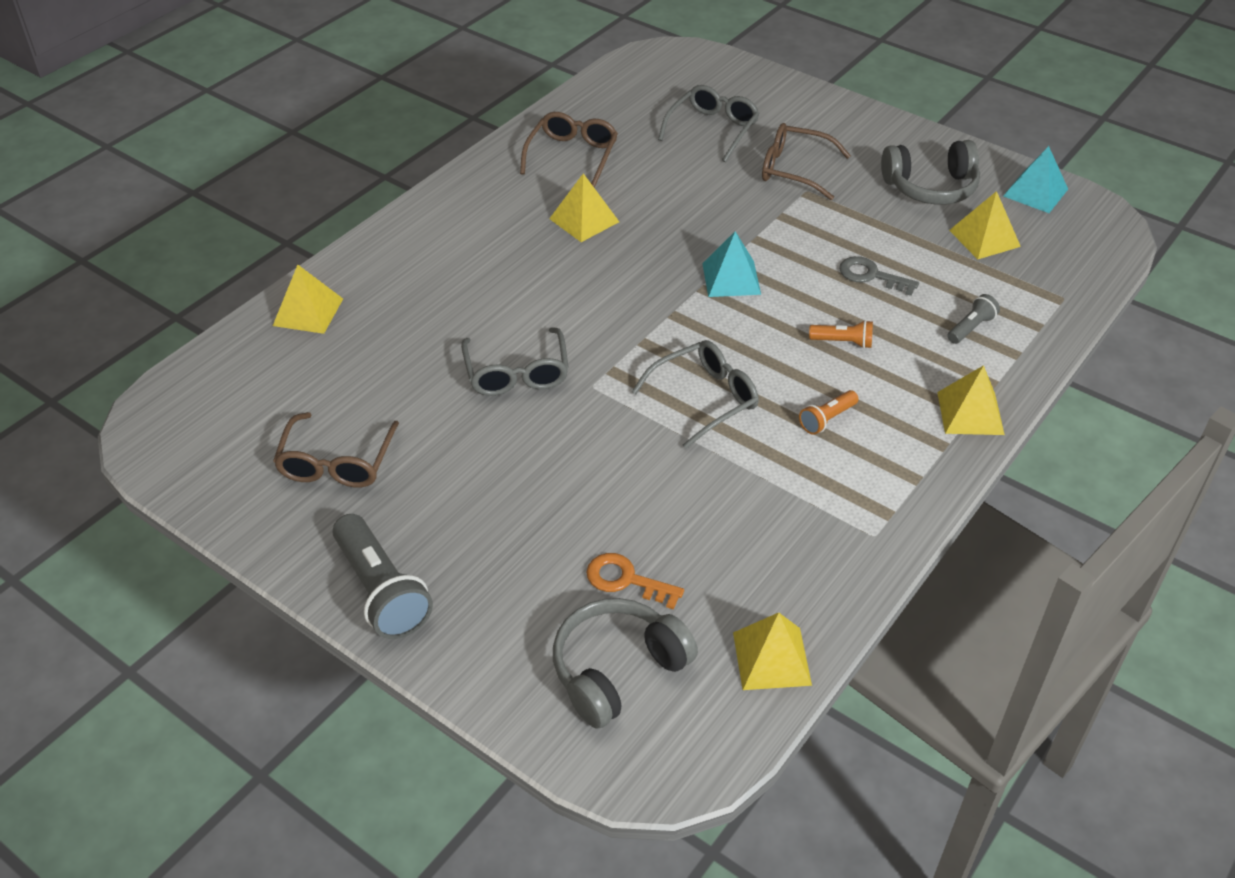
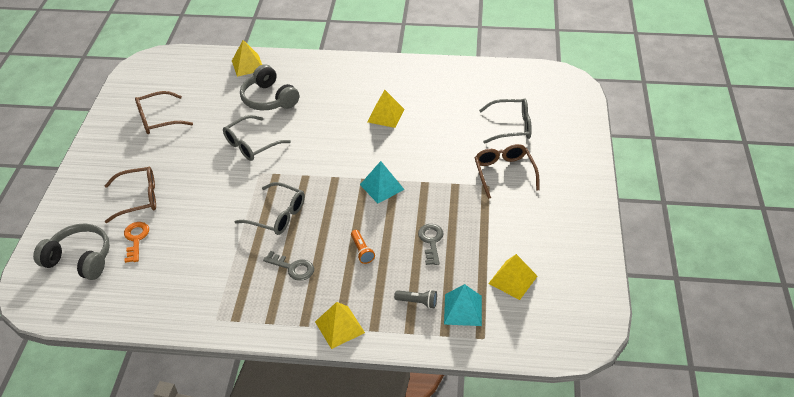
camera: 60 degrees right, 0 degrees up
(381, 591) = (91, 167): grey flashlight -> none
(572, 155) = (436, 88): brown glasses -> brown glasses (138, 198)
(771, 658) = (111, 310): yellow pyramid -> none
(827, 419) = (293, 268): orange flashlight -> grey key
(930, 187) = (543, 237): grey headphones -> grey headphones (269, 99)
(1035, 192) = (586, 289): turquoise pyramid -> turquoise pyramid (463, 310)

